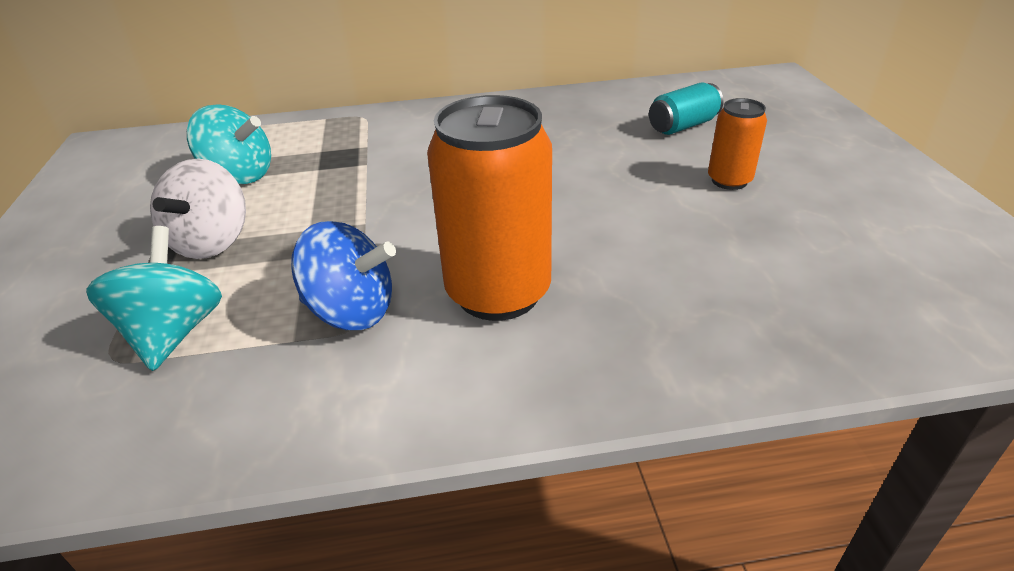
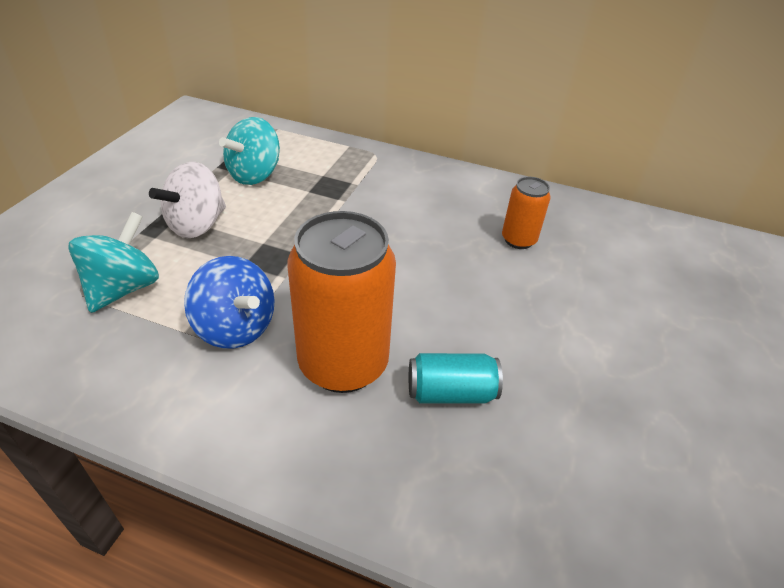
camera: 25 degrees right, 5 degrees up
(240, 175) = (255, 175): turquoise spinning top -> turquoise spinning top turned 75 degrees clockwise
(683, 126) = (632, 272): turquoise can -> turquoise can (451, 392)
(729, 180) = (624, 349): orange can -> orange can (518, 240)

